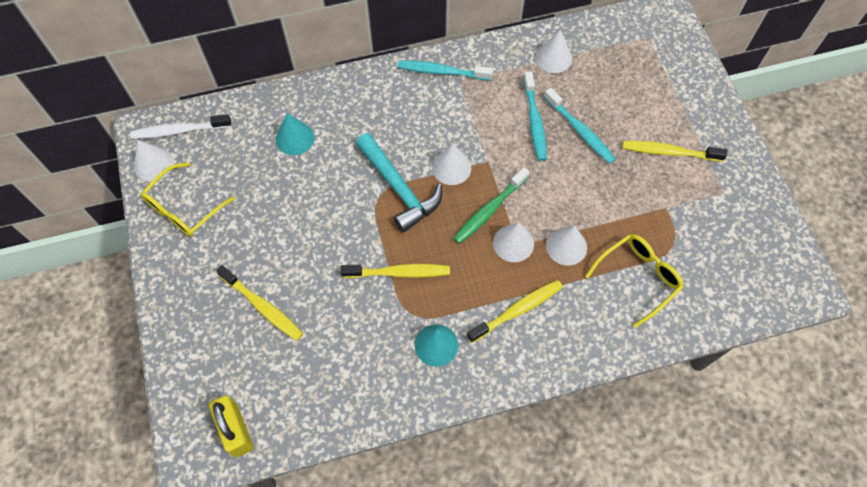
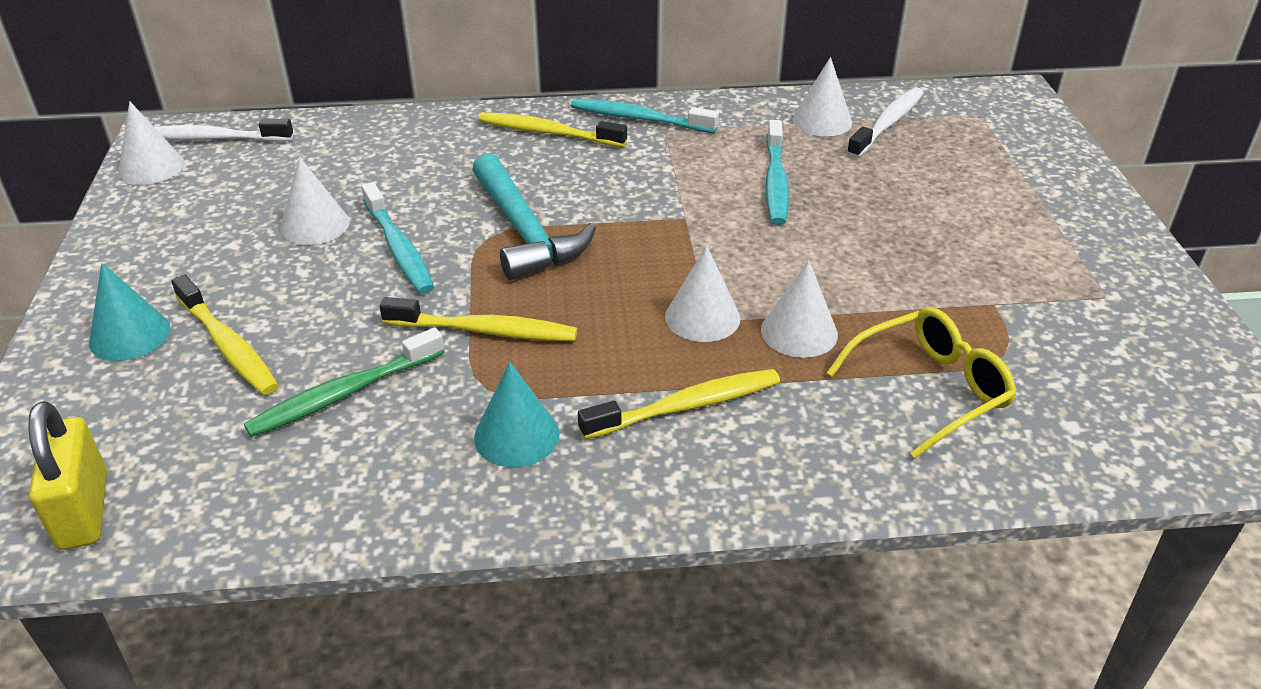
camera: 10 degrees right, 25 degrees down
(184, 208) = (168, 217): yellow glasses -> none
(295, 138) = (381, 163): turquoise cone -> turquoise cone (130, 335)
(451, 167) = (621, 218): white cone -> white cone (315, 225)
(489, 210) = (671, 272): green toothbrush -> green toothbrush (344, 393)
(580, 131) = (850, 199): turquoise toothbrush -> turquoise toothbrush (398, 248)
(593, 55) = (887, 124): none -> white toothbrush
(669, 152) = (1006, 238): yellow toothbrush -> yellow toothbrush (548, 133)

